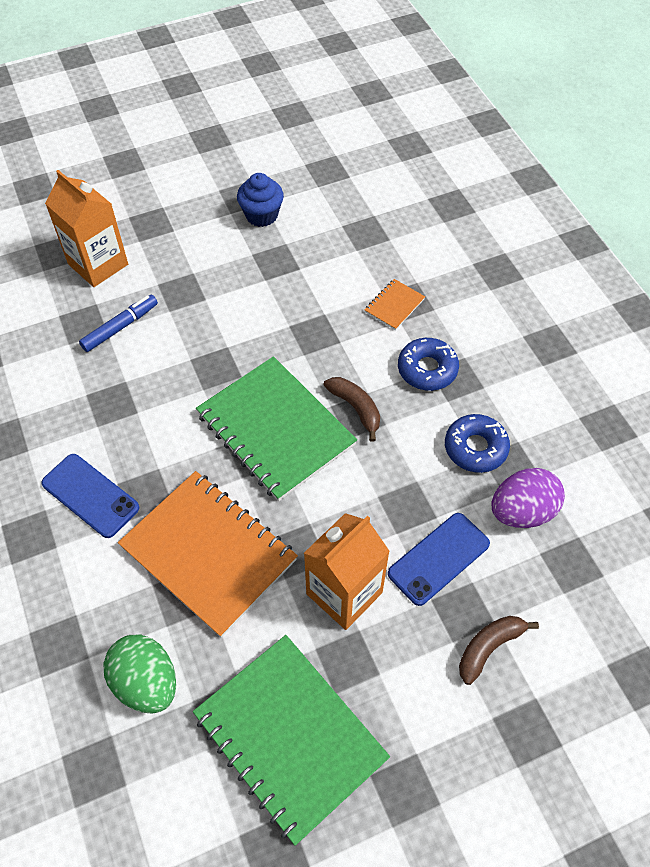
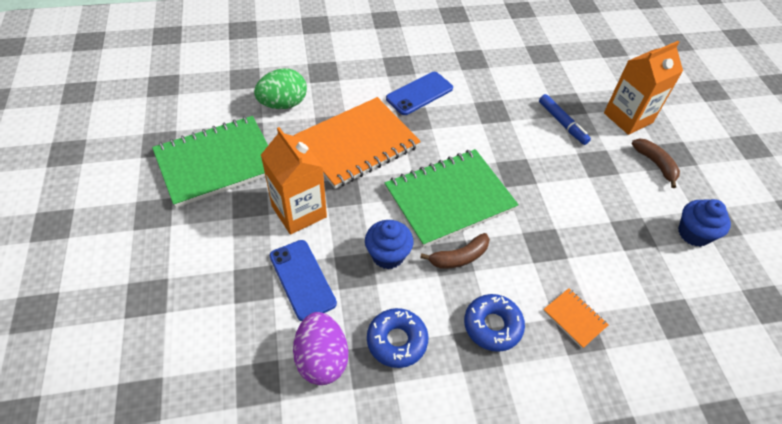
camera: 100 degrees right, 5 degrees down
(376, 477) = (388, 255): none -> blue cupcake
(489, 647) = (217, 292): brown banana -> brown banana (655, 164)

